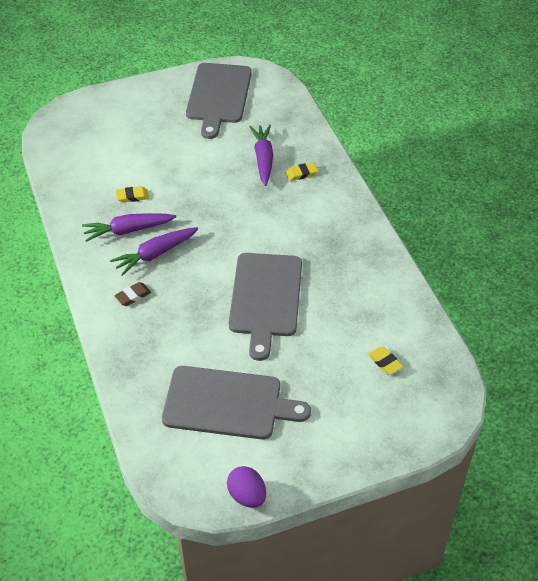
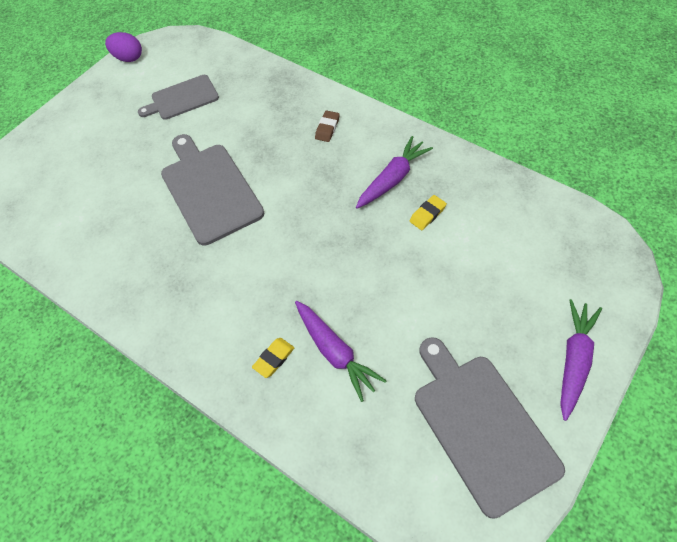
camera: 150 degrees right, 10 degrees up
(155, 254) = (345, 171): purple carrot -> purple carrot (573, 360)
(227, 403) = (182, 98): grey cutting board -> grey cutting board, size x0.62
(385, 362) = (66, 194): yellow eraser -> none

